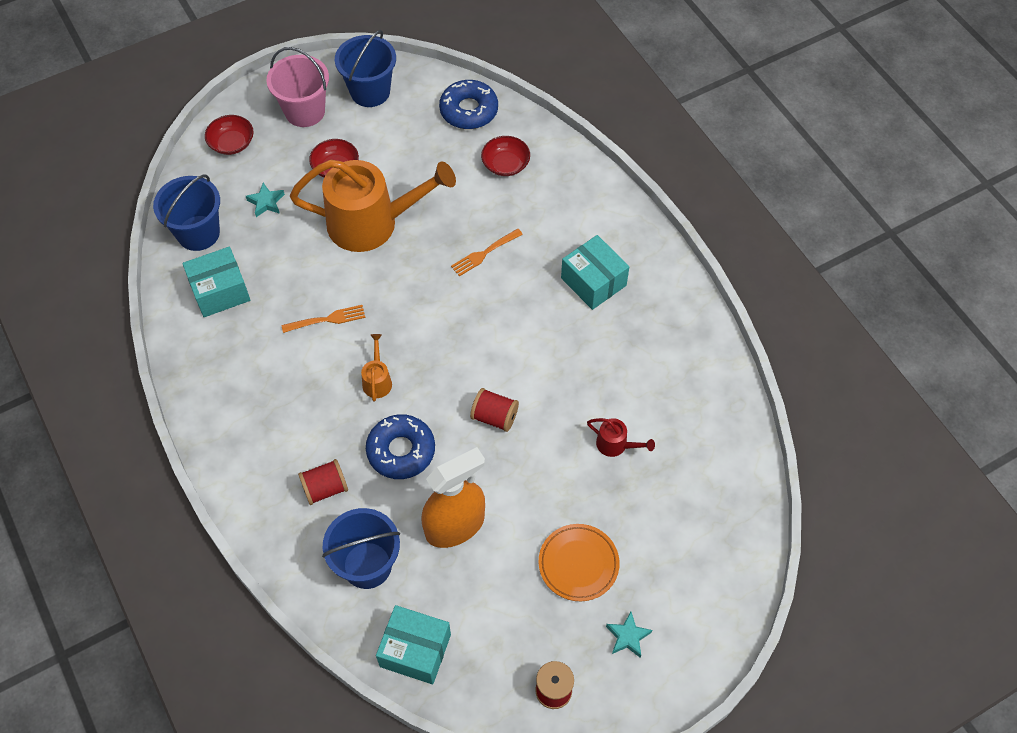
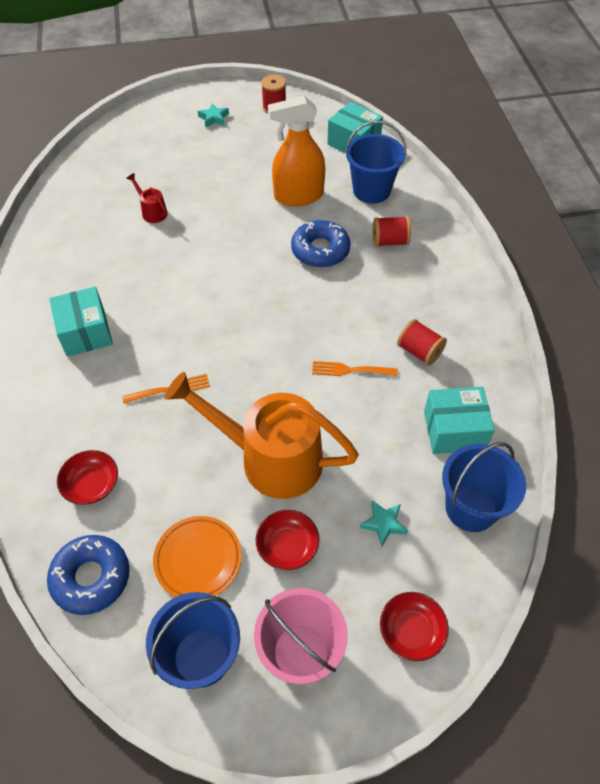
camera: 160 degrees left, 5 degrees down
(377, 380) = (321, 305): orange watering can -> none
(494, 417) = (234, 253): red spool -> red spool (419, 351)
(578, 564) = (223, 156): orange plate -> orange plate (198, 559)

